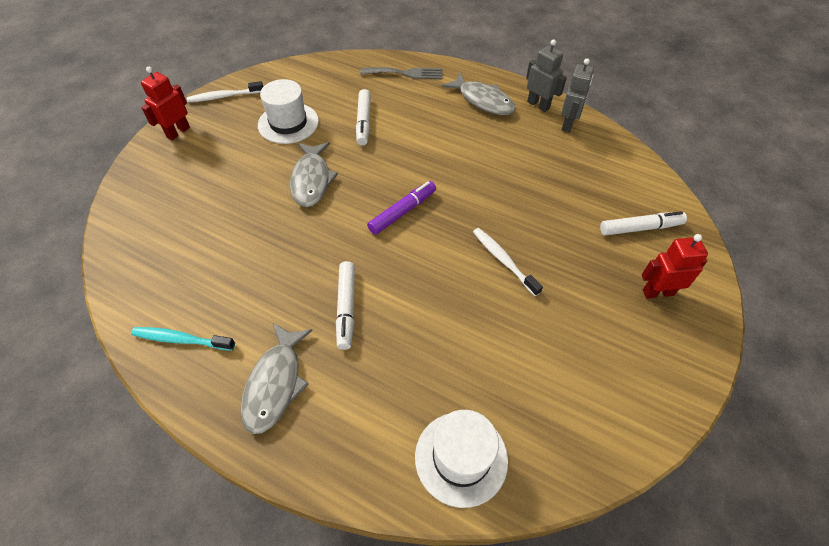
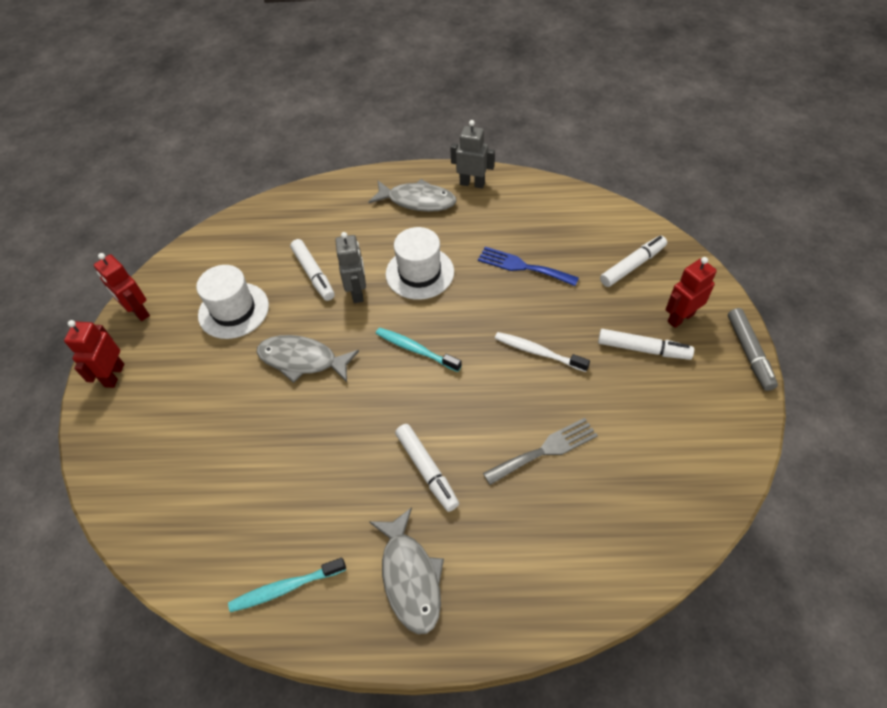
camera: 25 degrees left, 0 degrees up
(224, 96) = (138, 311): white toothbrush -> red robot
(311, 180) = (302, 360): grey fish -> grey fish turned 135 degrees clockwise
(402, 212) = (416, 350): purple marker -> turquoise toothbrush
(406, 73) = (321, 203): grey fork -> grey fork (545, 450)
(461, 458) = (616, 548): white hat -> white hat (419, 273)
(537, 186) = (522, 266): none -> blue fork
(568, 124) = (511, 192): grey robot -> grey robot (357, 292)
(602, 302) = (643, 349): none -> white marker
(708, 355) = (749, 353): none -> grey marker

